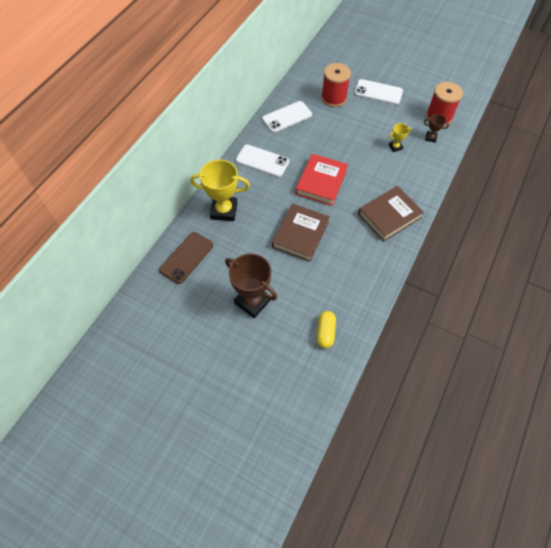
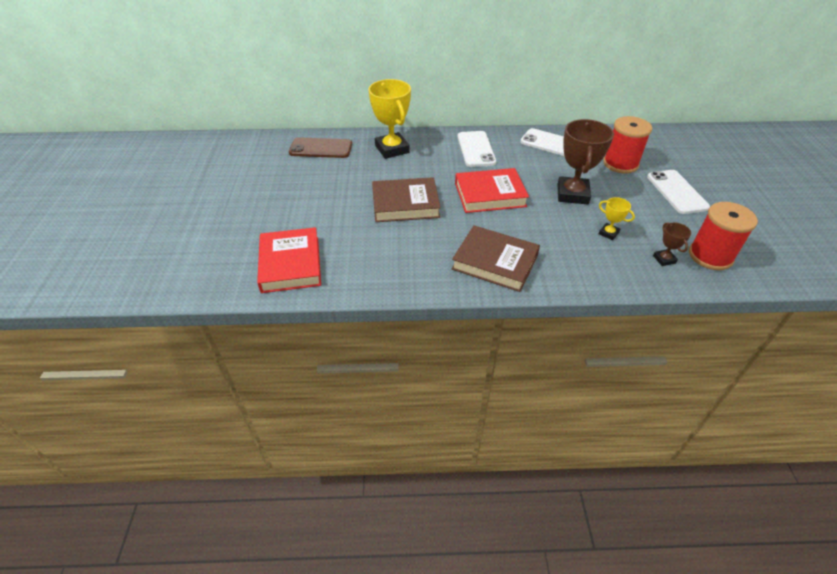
camera: 60 degrees right, 15 degrees down
(252, 301) = (298, 202): brown trophy -> brown trophy (572, 194)
(325, 332) = (290, 264): yellow capsule -> red book

